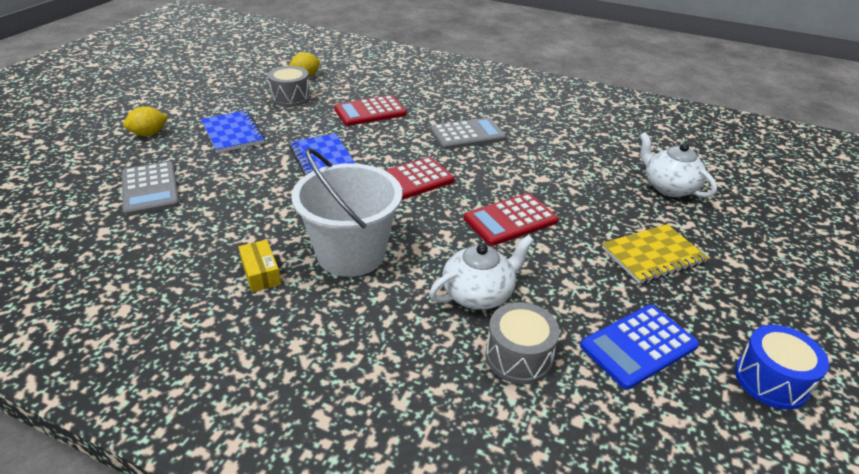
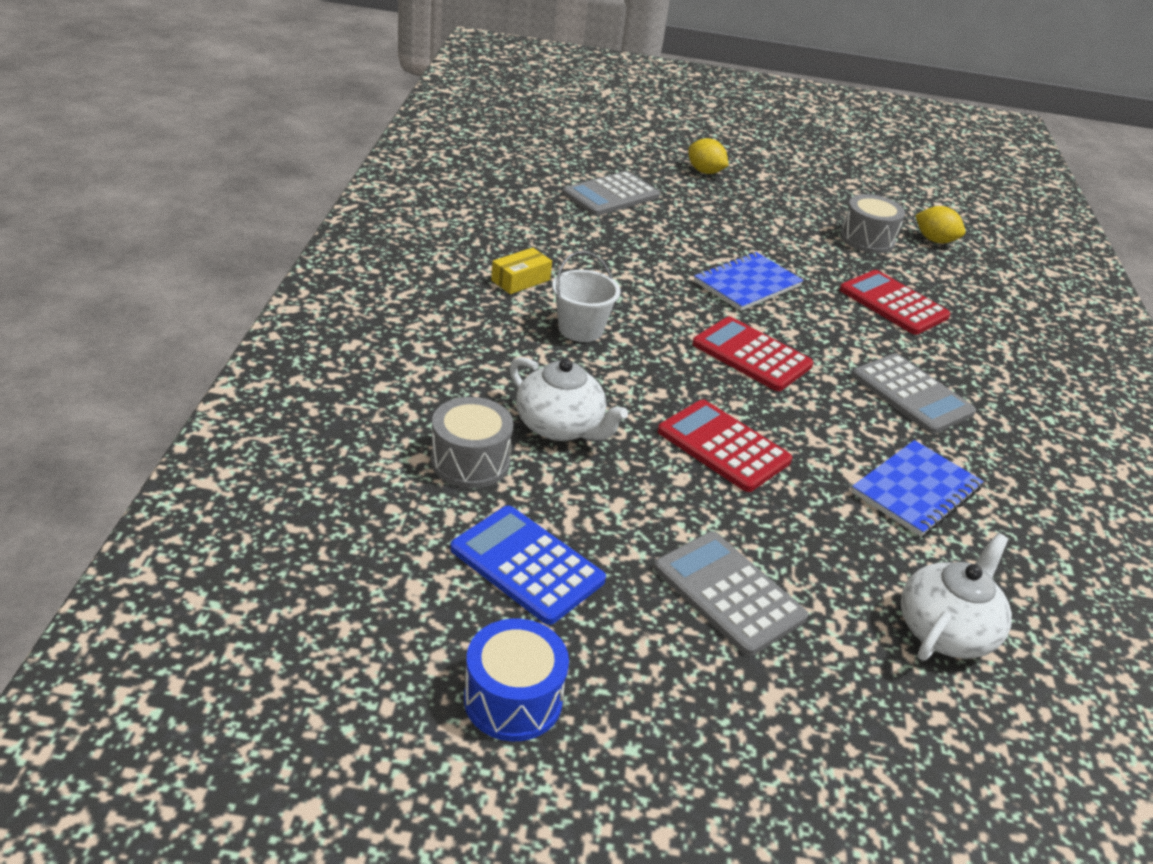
camera: 70 degrees right, 0 degrees up
(233, 133) = (749, 217): blue notebook -> blue notebook (916, 491)
(351, 254) = (580, 329): white bucket -> white bucket, size x0.56
(653, 256) = (728, 593): yellow notebook -> grey calculator

